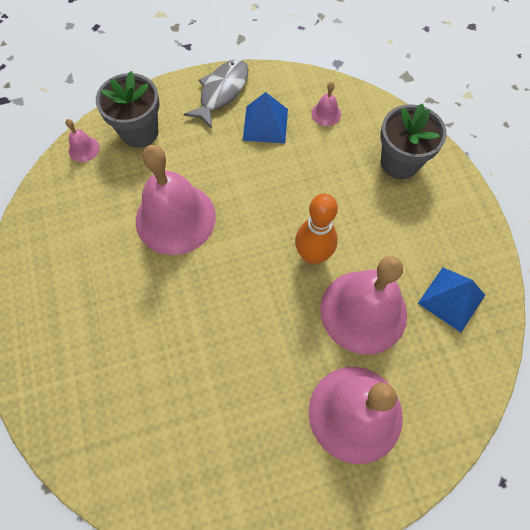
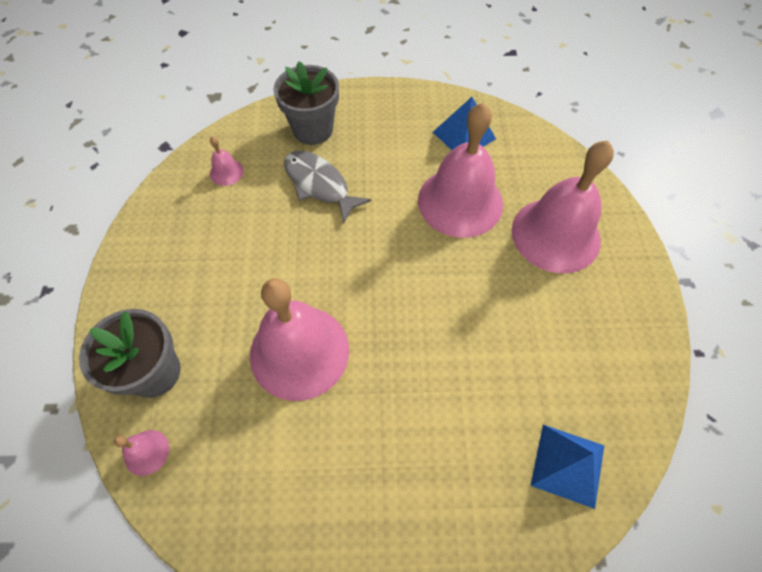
camera: 75 degrees left, 5 degrees down
(222, 92) = (143, 264): grey fish -> grey fish (319, 185)
(265, 124) = (212, 231): blue pyramid -> blue pyramid (568, 465)
(312, 255) = (390, 227): orange bowling pin -> none

